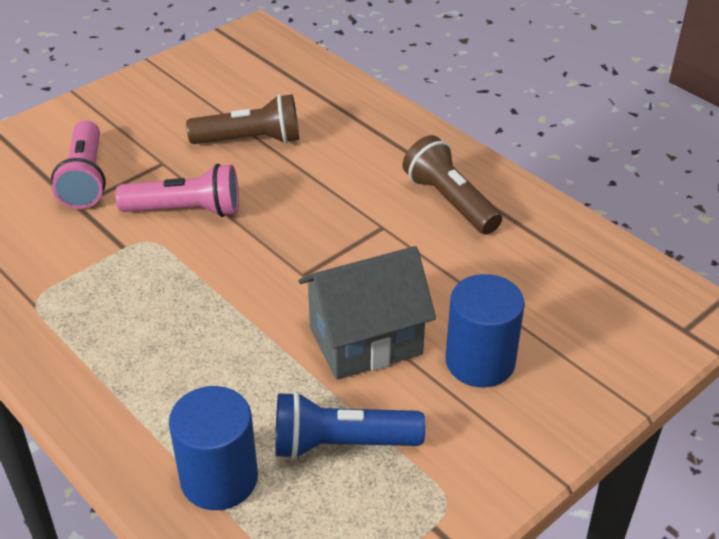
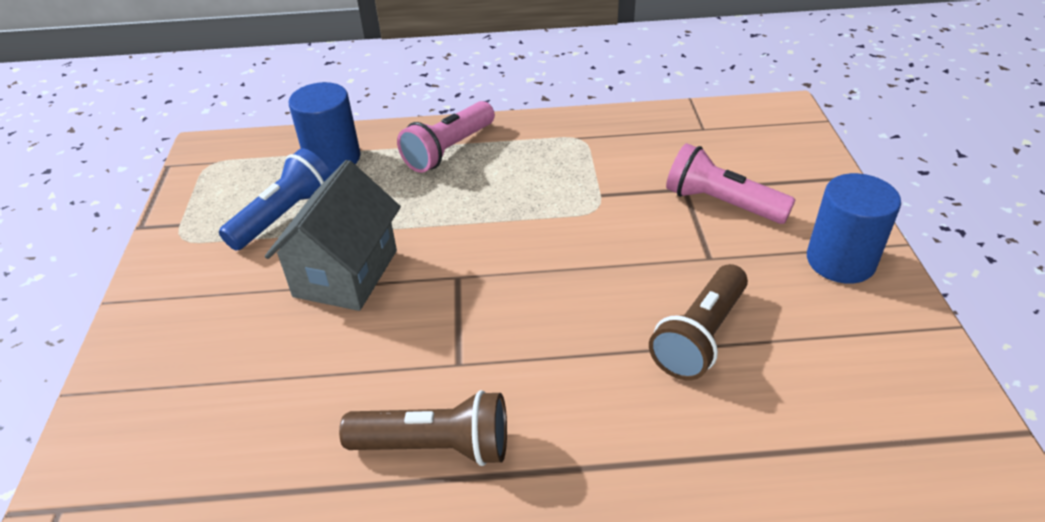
camera: 130 degrees right, 0 degrees up
(186, 210) = (616, 244): pink flashlight -> pink flashlight (448, 150)
(480, 362) = (241, 326): blue cylinder -> blue cylinder (840, 261)

